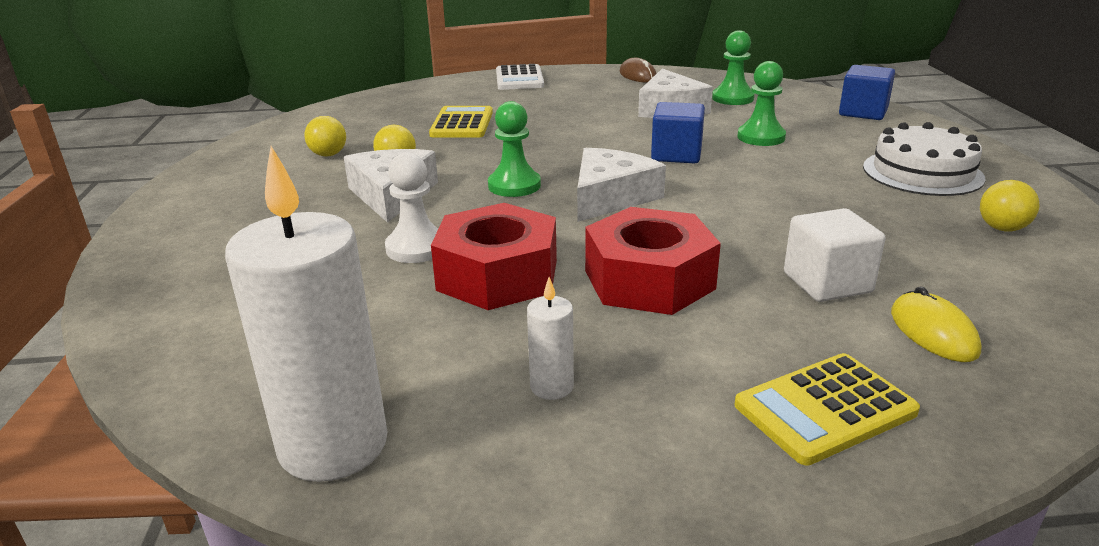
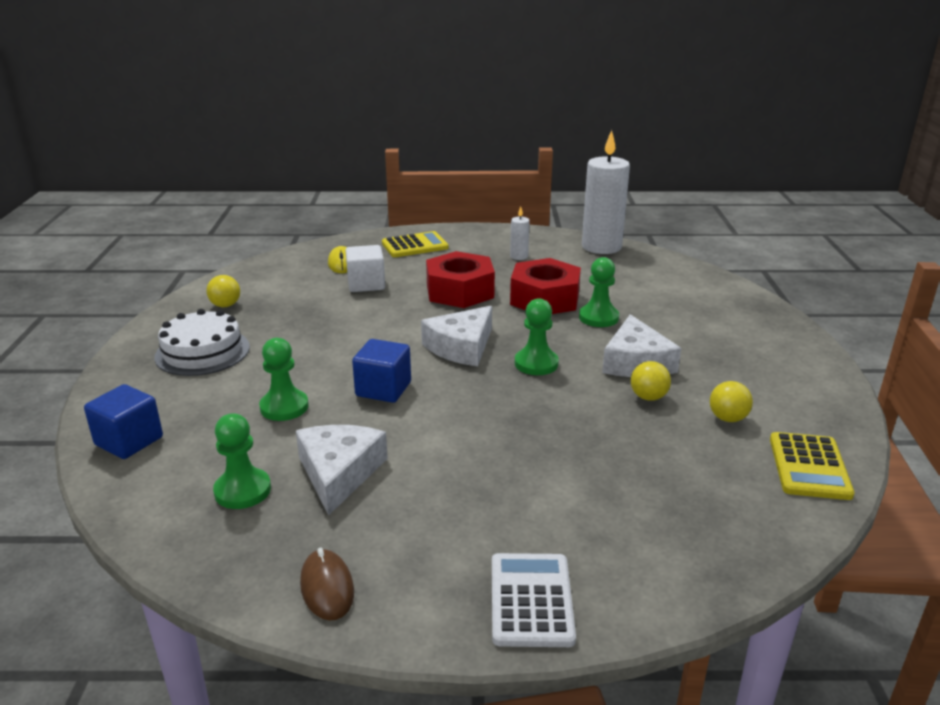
camera: 175 degrees left, 0 degrees up
(416, 248) = (598, 317): white pawn -> green pawn
(462, 124) = (601, 464): yellow calculator -> yellow calculator (809, 467)

